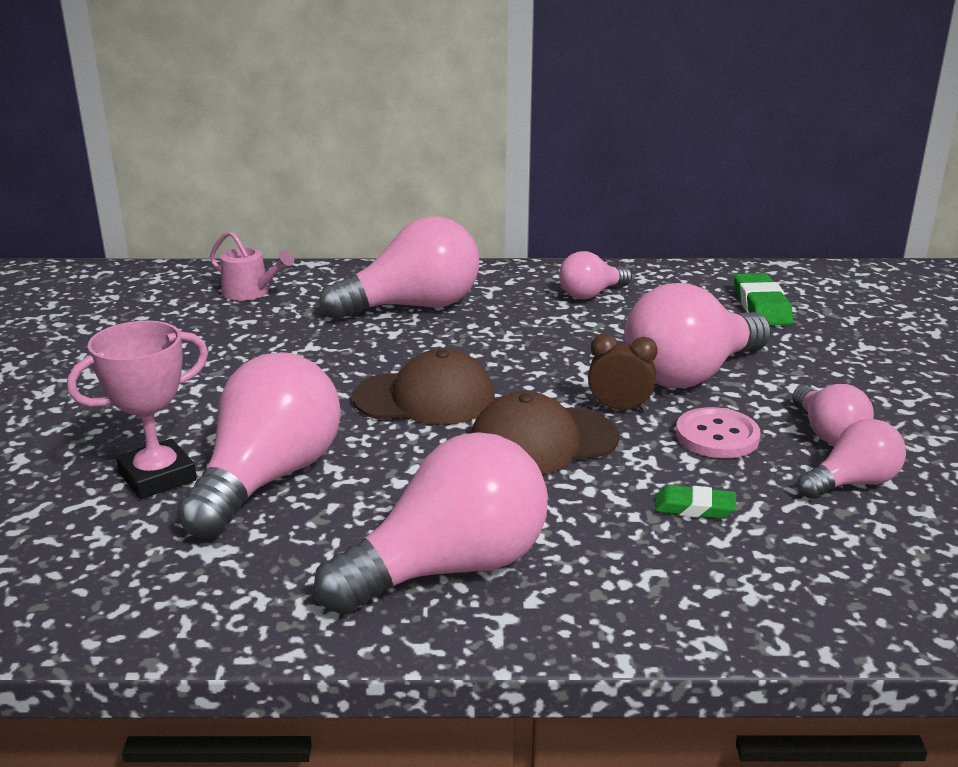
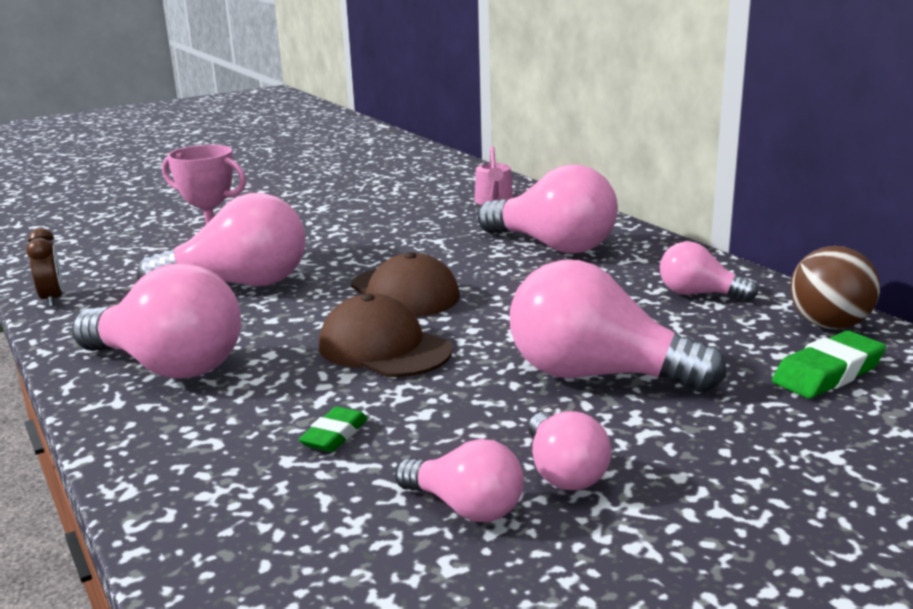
camera: 60 degrees right, 5 degrees down
(619, 408) = (480, 362): brown clock -> brown clock (52, 299)
(692, 279) = (829, 325): none -> brown ball
(694, 508) = (334, 435): green eraser -> green eraser turned 45 degrees clockwise
(717, 436) = (482, 416): pink button -> none
(827, 433) = (564, 472): pink light bulb -> pink light bulb turned 60 degrees counterclockwise

